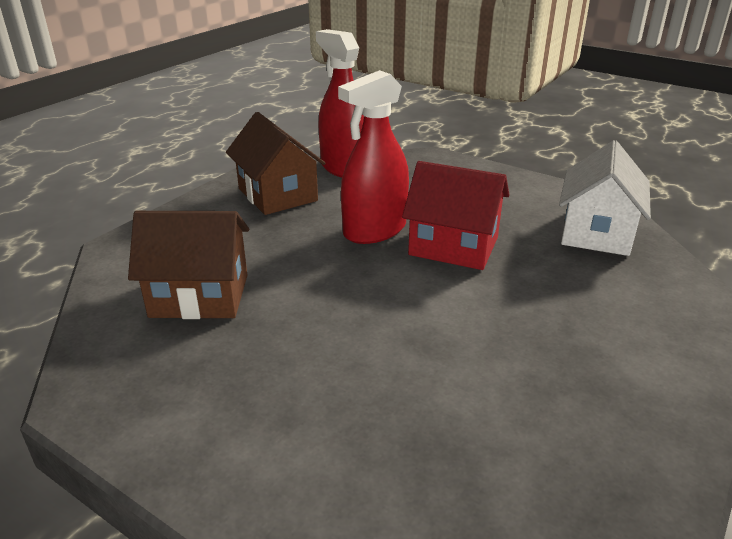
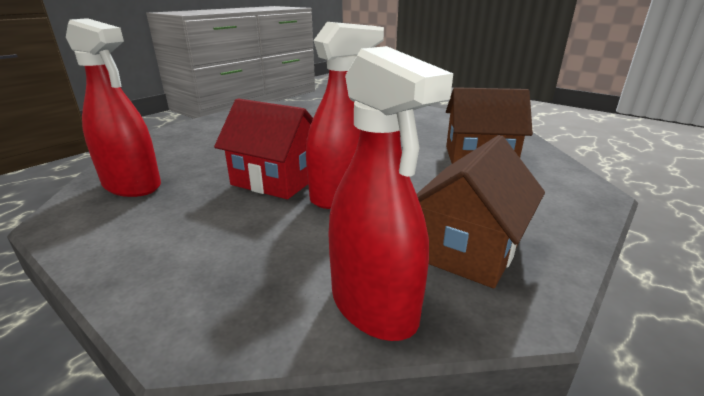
camera: 175 degrees left, 5 degrees down
(277, 195) = (467, 248): brown house -> brown house turned 60 degrees clockwise
(596, 232) = (132, 185): white house -> red spray bottle

